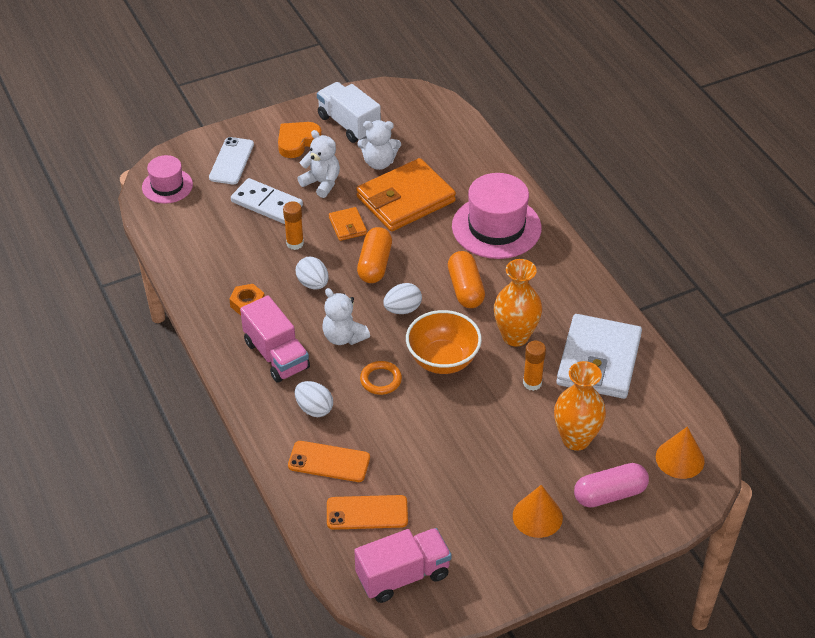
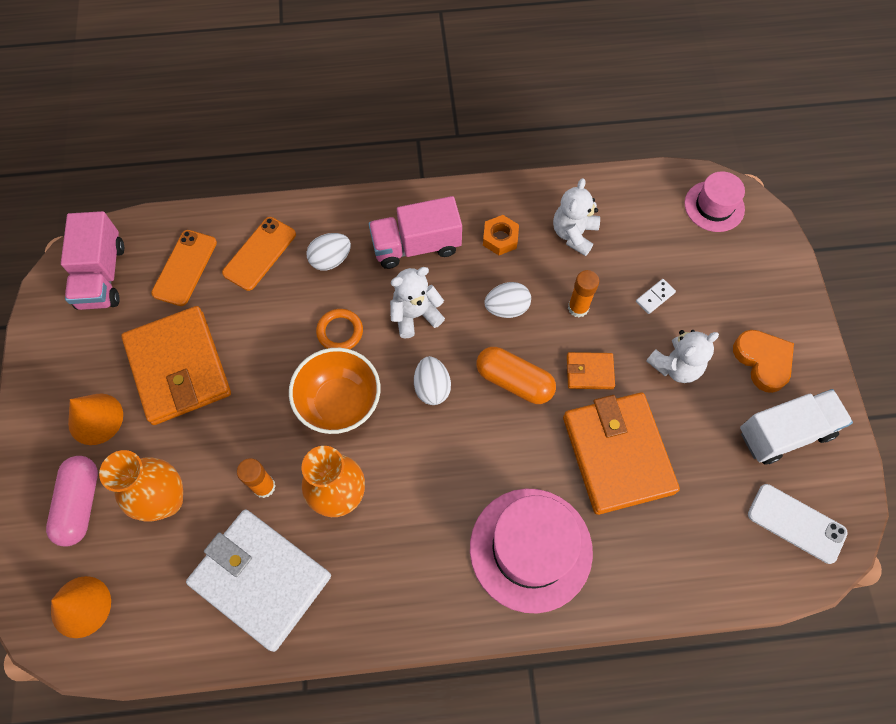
camera: 110 degrees right, 20 degrees up
(231, 161) = (742, 280): white phone -> white phone (796, 523)
(267, 204) = (655, 297): white domino -> white domino, size x0.47
(379, 162) = (697, 446): white teddy bear -> white teddy bear (574, 234)
(464, 477) = (178, 368): none -> orange wallet
(465, 289) = (437, 469): orange capsule -> none

